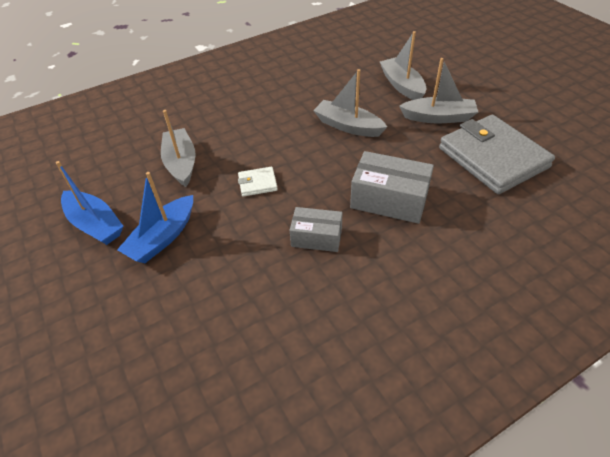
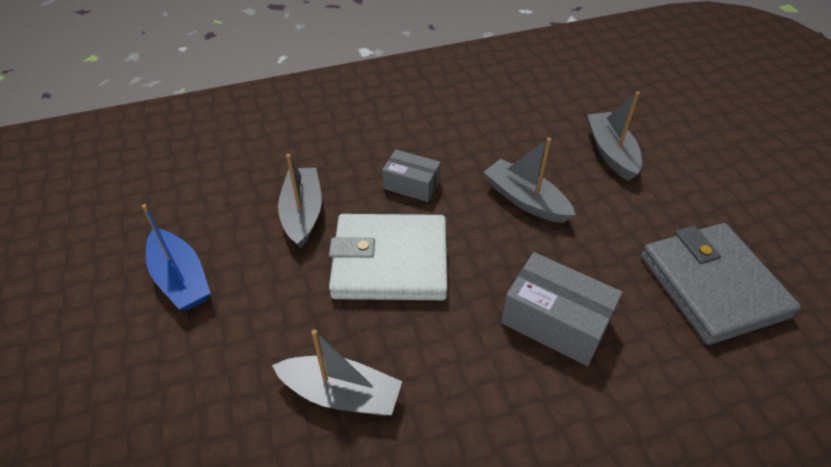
camera: 10 degrees right, 0 degrees up
(163, 237) = (256, 315): blue boat -> none
(257, 183) = (390, 261): white wallet -> white wallet, size x2.40
(316, 237) = (447, 357): grey box -> grey box (411, 185)
(438, 117) = (650, 210): grey boat -> grey boat (341, 394)

